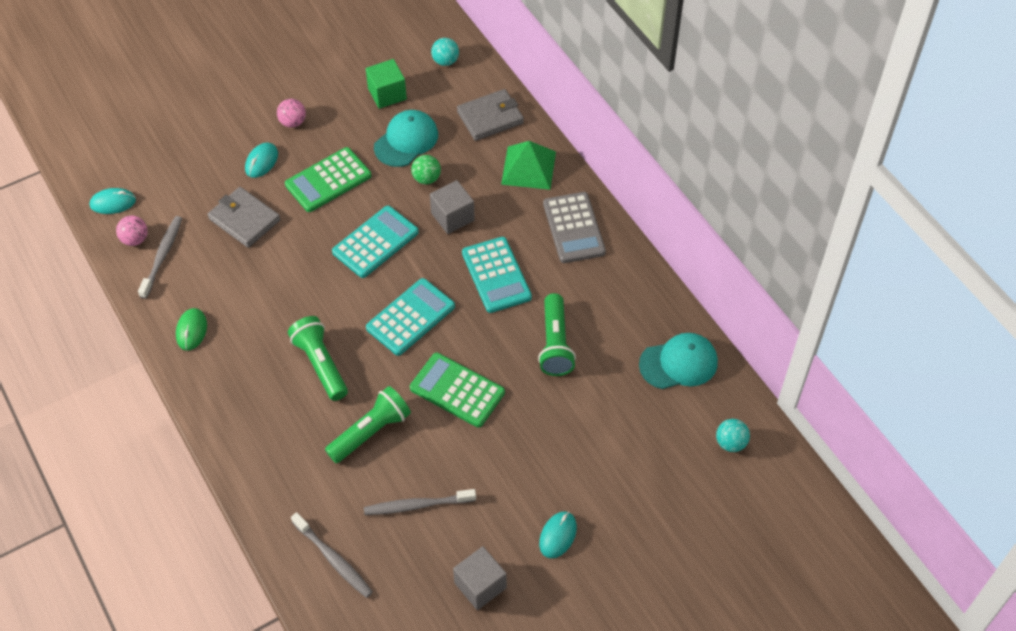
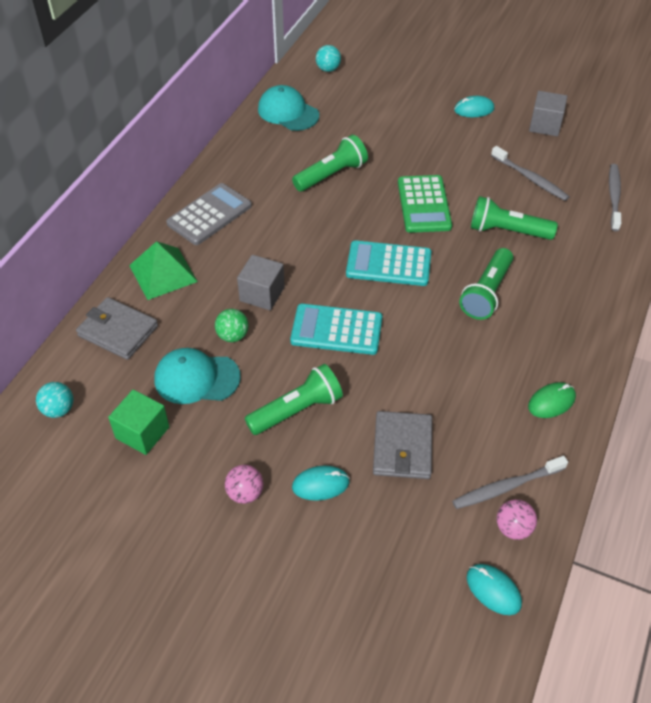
camera: 125 degrees left, 5 degrees down
(328, 180) = (297, 410): green calculator -> green flashlight
(496, 275) = (299, 236): turquoise calculator -> none

